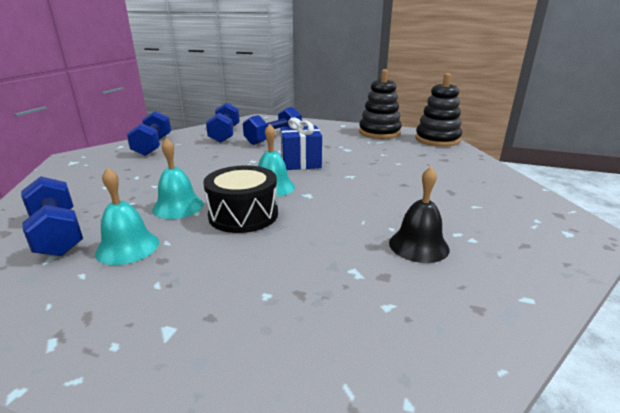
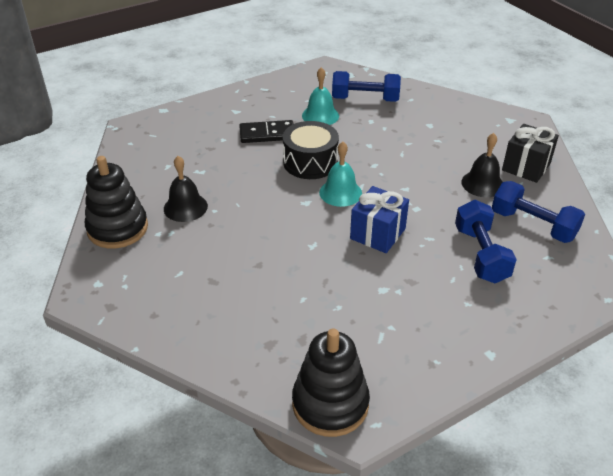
camera: 130 degrees right, 15 degrees up
(153, 146) = (526, 167): blue dumbbell -> black gift
(178, 206) = (355, 143): turquoise bell -> none
(192, 151) = (482, 184): none -> black bell
(213, 265) = (267, 134): none -> black domino
(379, 132) = (417, 366): black stacking toy -> black stacking toy (117, 228)

